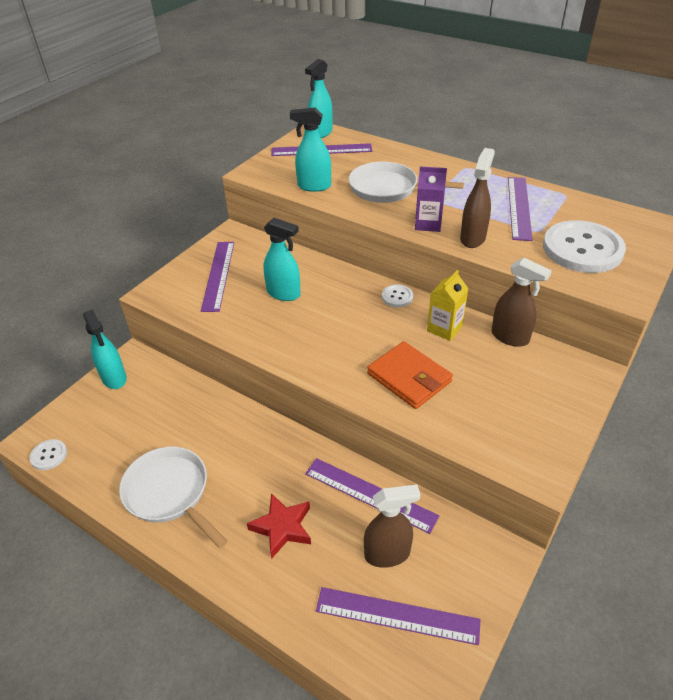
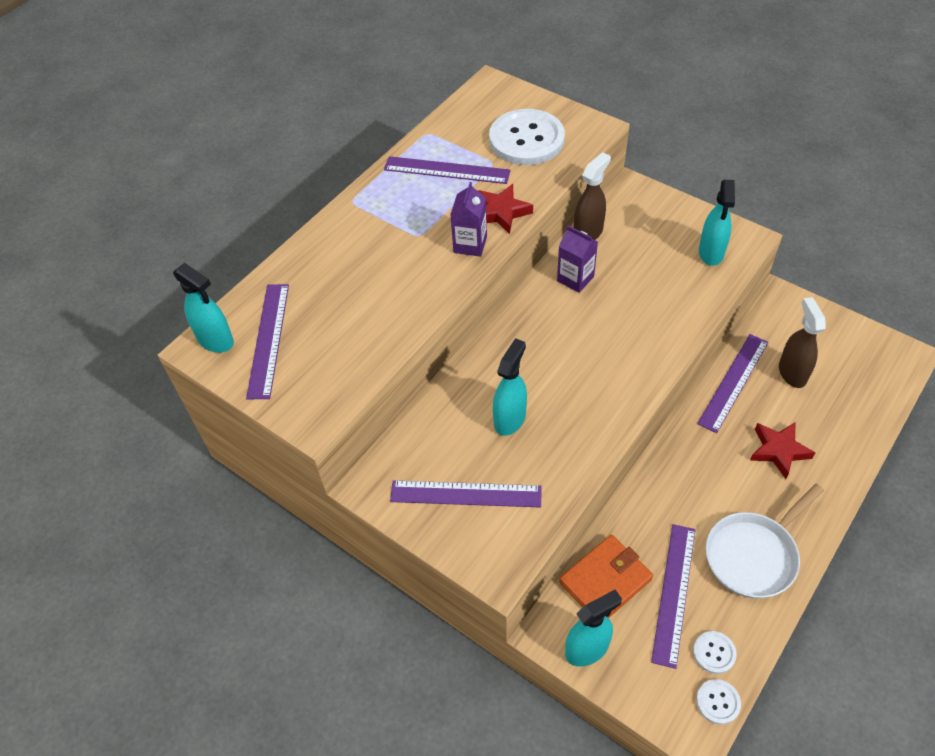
camera: 85 degrees left, 10 degrees up
(314, 186) = (367, 348): turquoise spray bottle -> turquoise spray bottle (711, 253)
(388, 189) = (388, 274): white pan -> none
(397, 297) = (522, 312): white button -> white button (714, 653)
(397, 615) = (845, 370): purple ruler -> purple ruler (674, 593)
(409, 377) = (646, 312): orange wallet -> orange wallet (605, 580)
(444, 328) = (575, 279): yellow carton -> purple carton
(473, 238) = (501, 212): brown spray bottle -> red star

